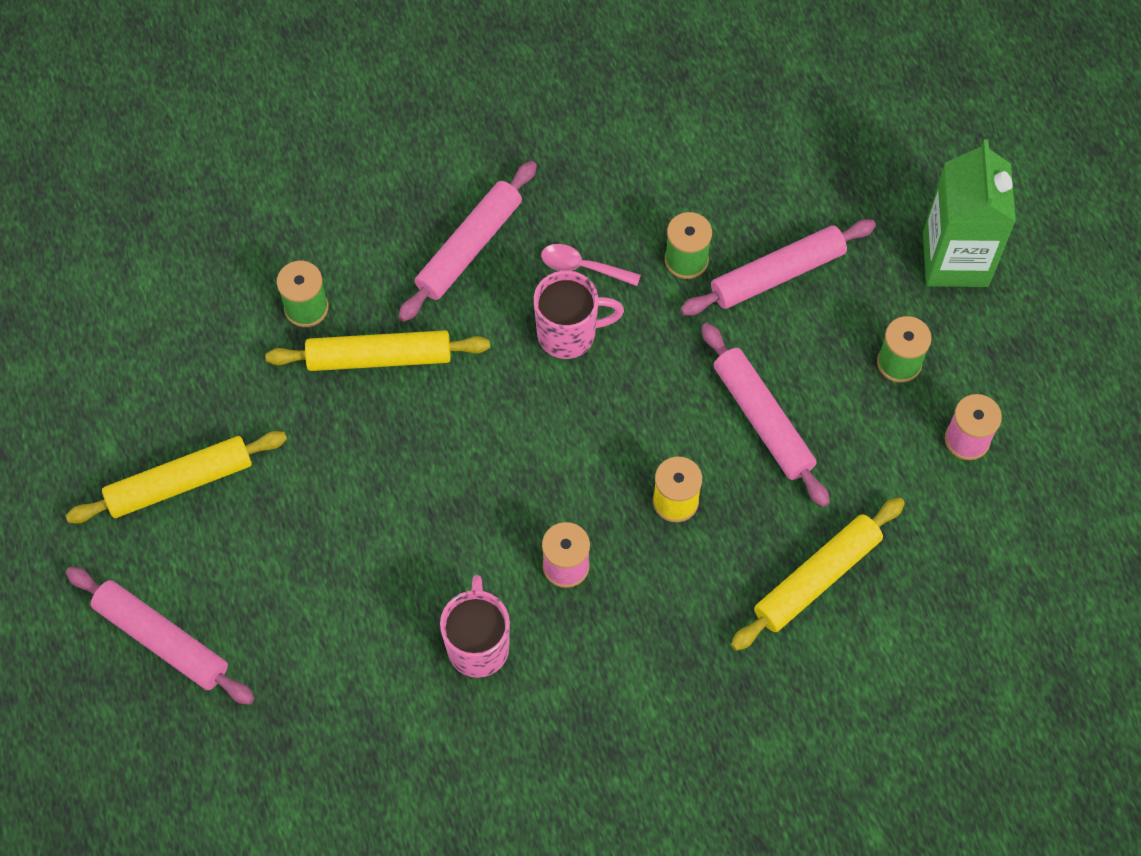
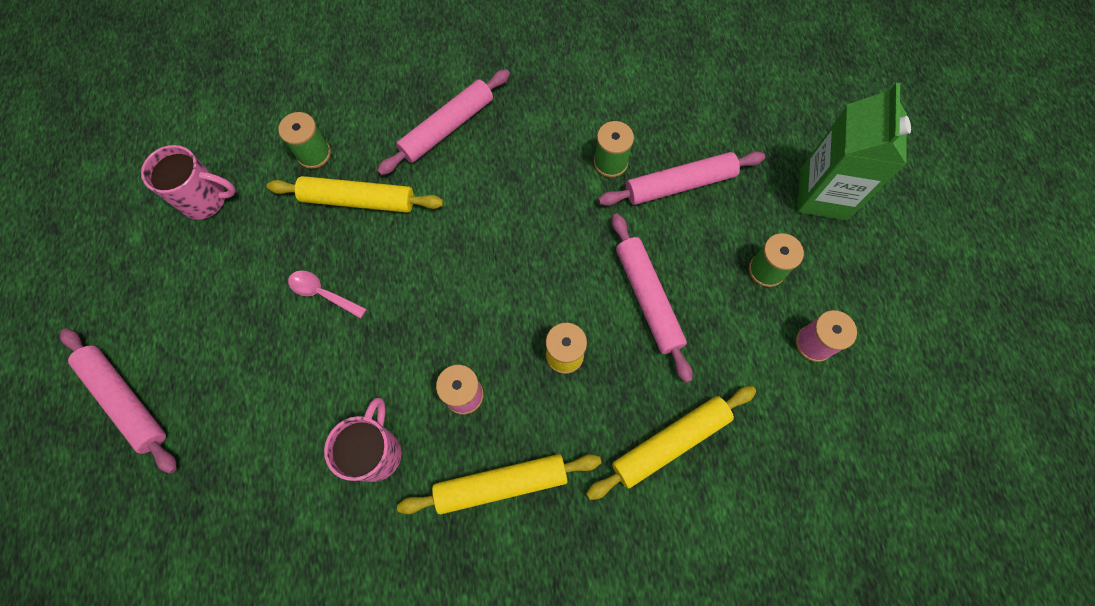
camera: 10 degrees right, 5 degrees up
(179, 483) = (179, 273): yellow rolling pin -> yellow rolling pin (501, 484)
(569, 334) = (508, 205): pink mug -> pink mug (206, 200)
(583, 267) = (530, 155): pink spoon -> pink spoon (323, 293)

